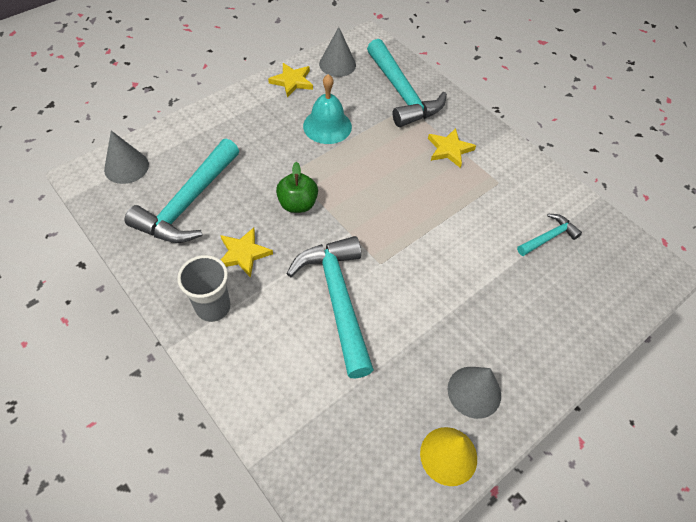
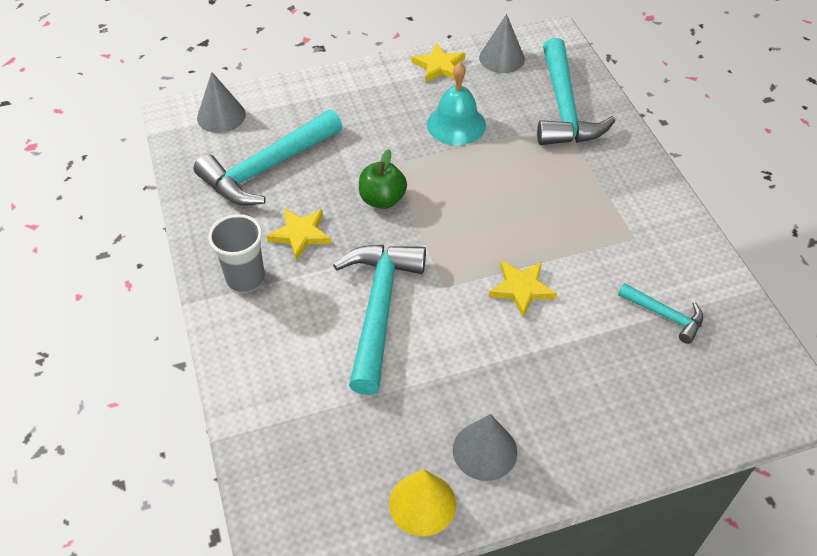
camera: 25 degrees right, 5 degrees down
(449, 149) = (590, 185): yellow star -> yellow star (521, 288)
(548, 237) = (665, 315): turquoise hammer -> turquoise hammer turned 45 degrees clockwise

